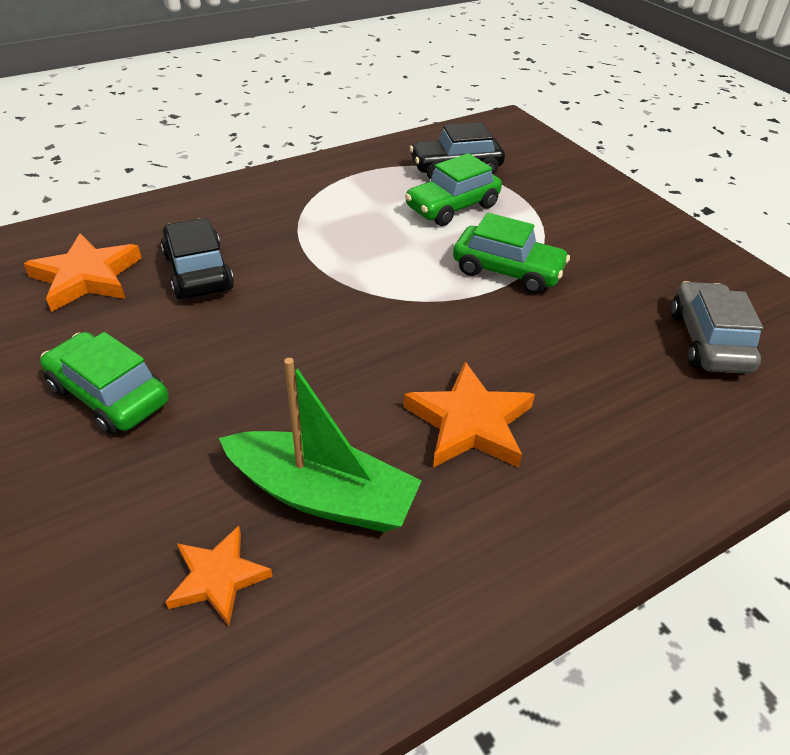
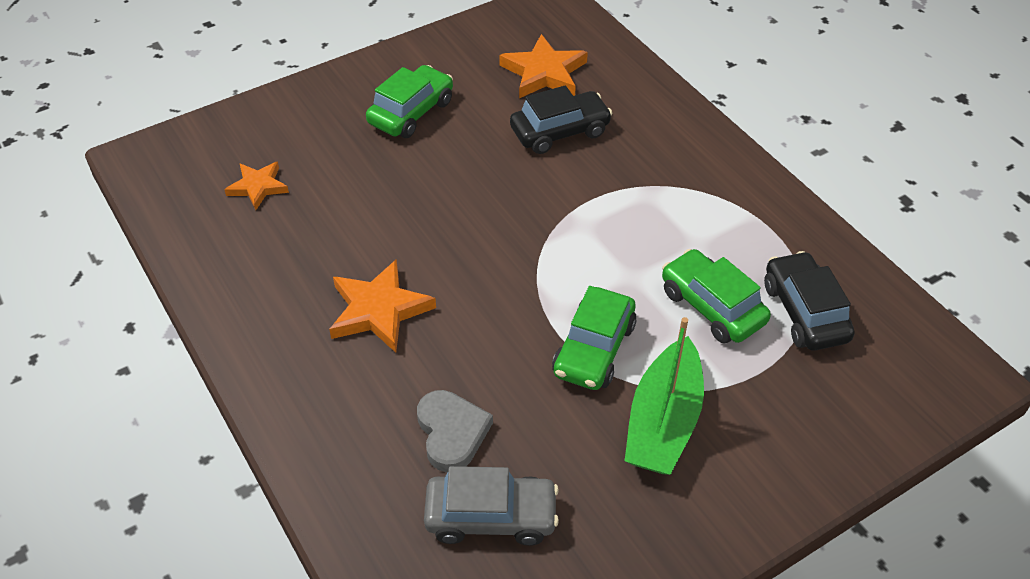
camera: 90 degrees right, 5 degrees up
(322, 495) = (315, 228): green boat -> green boat (663, 422)
(625, 364) = (452, 432): none -> grey heart

